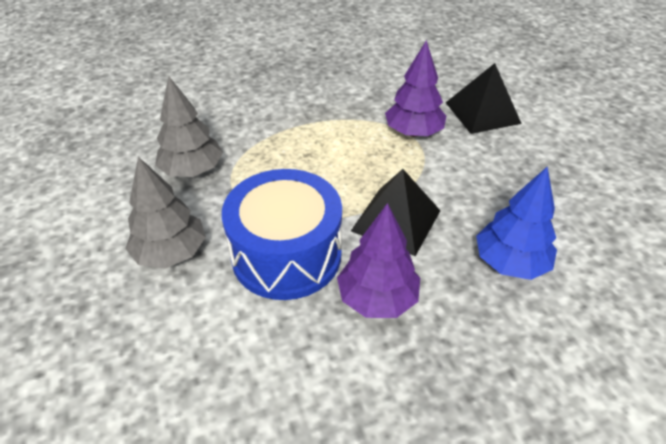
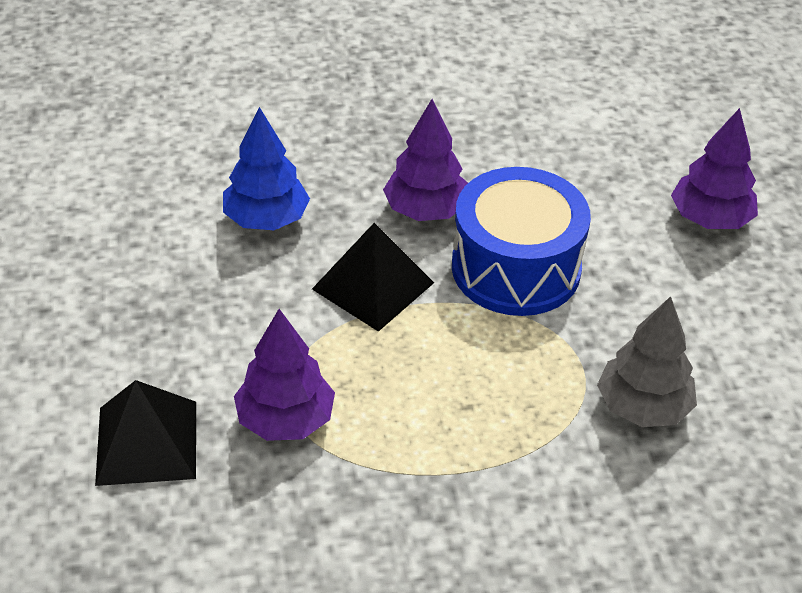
camera: 170 degrees left, 0 degrees up
(97, 342) = (710, 219): none -> purple tree
(171, 253) = (653, 292): grey tree -> none

